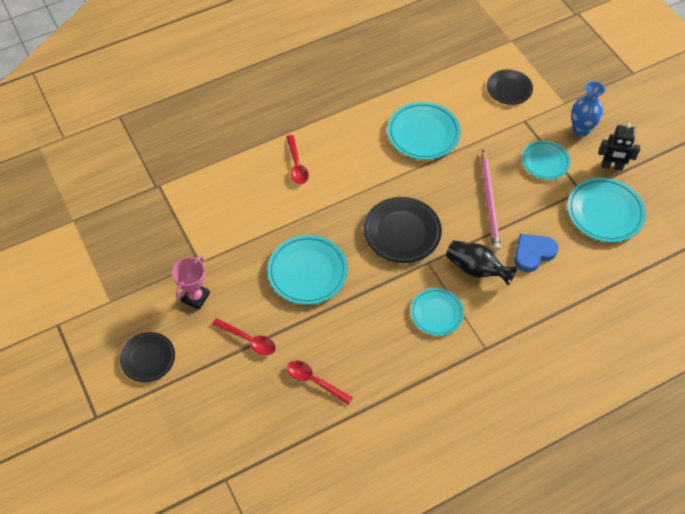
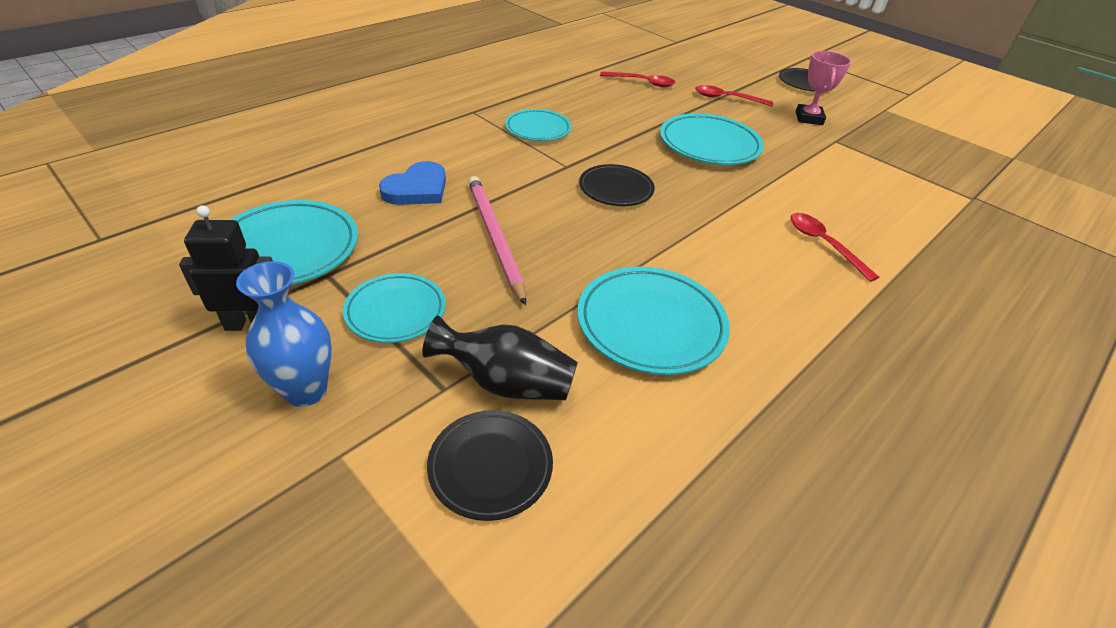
camera: 160 degrees right, 15 degrees down
(402, 232) = (616, 189): black plate -> black plate, size x0.65
(476, 269) = (498, 166): black vase -> black vase (506, 383)

